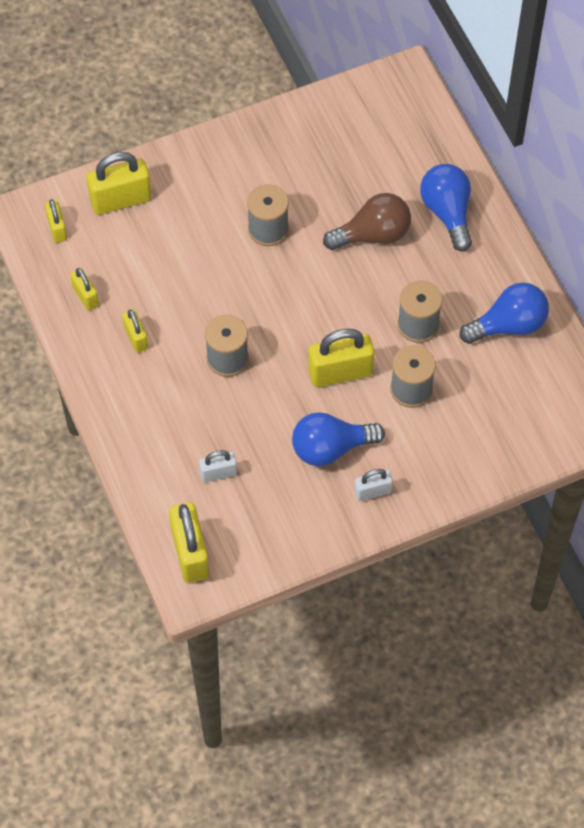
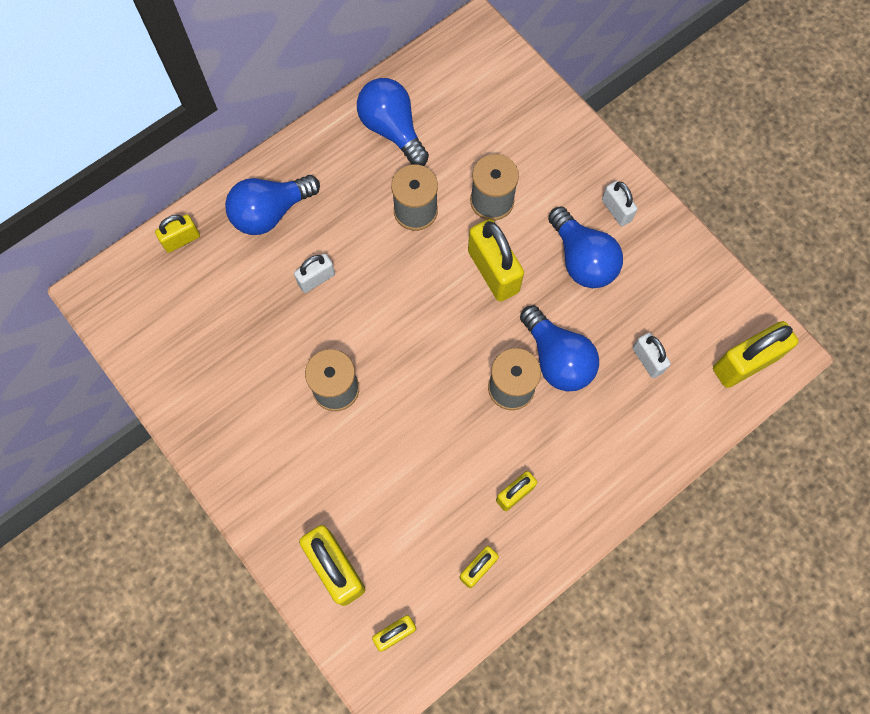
camera: 105 degrees left, 10 degrees up
(242, 401) = (557, 359): none -> blue light bulb
(373, 235) = (316, 279): brown light bulb -> white padlock
(439, 143) = (181, 240): none -> yellow padlock

